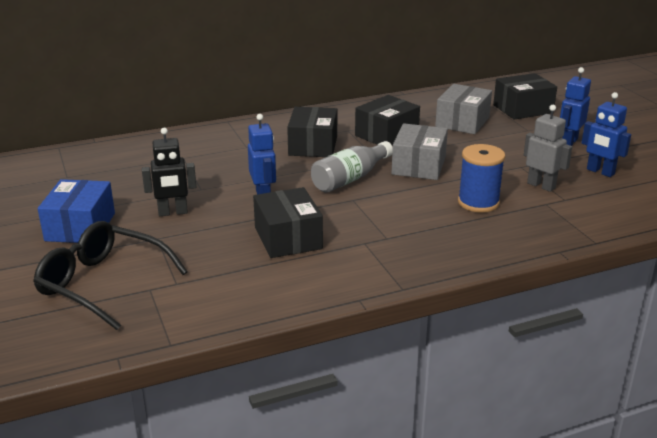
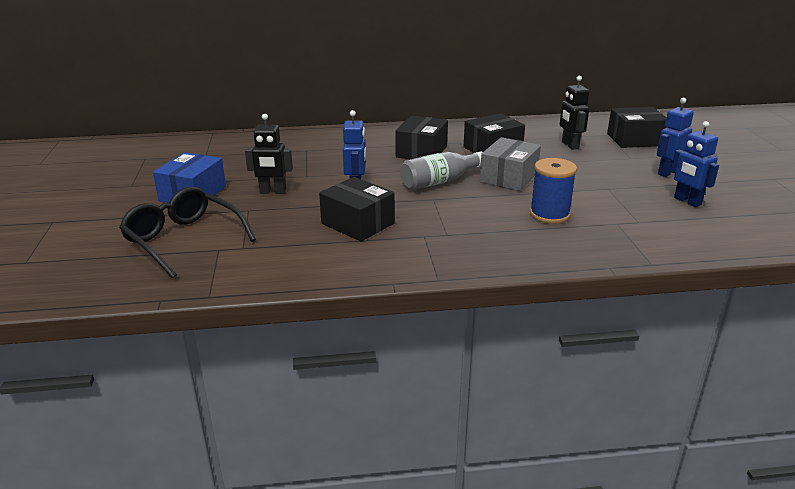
camera: 15 degrees right, 0 degrees up
(288, 238) = (358, 223): black box -> black box turned 45 degrees counterclockwise
(462, 122) = (570, 145): grey box -> black robot
(541, 186) = (620, 207): grey robot -> none

